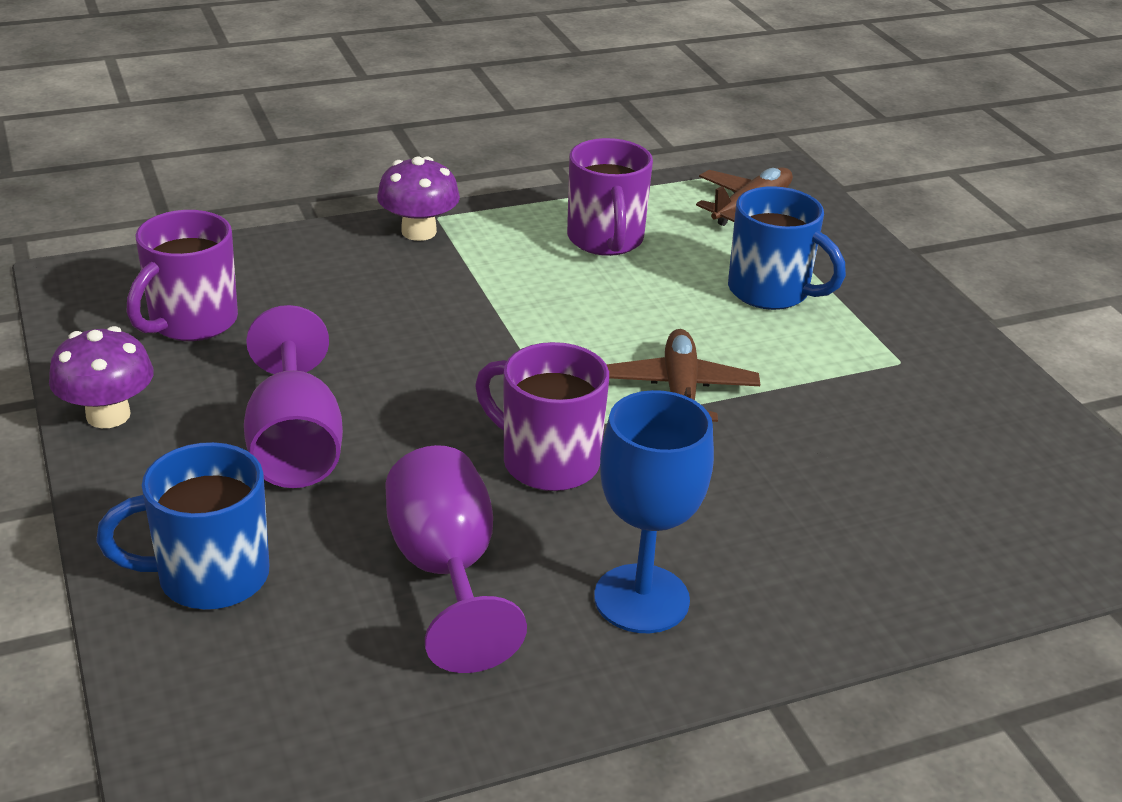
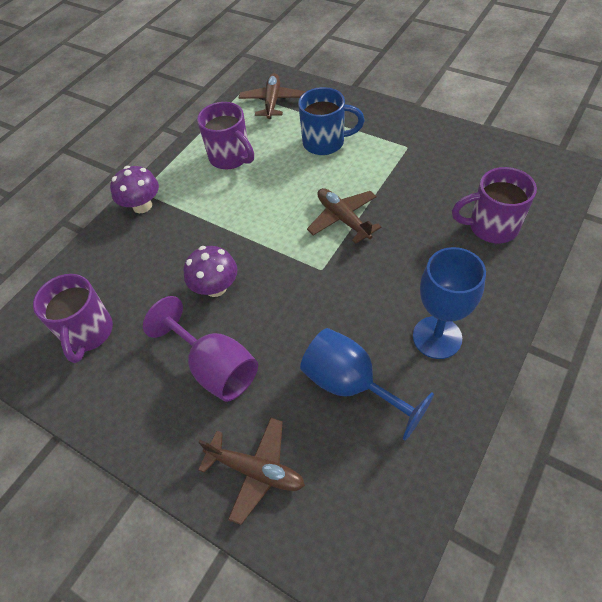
camera: 30 degrees left, 20 degrees up
(108, 415) = (106, 418): purple mushroom -> purple mushroom (215, 287)
(209, 577) = (256, 471): blue mug -> brown plane
(446, 572) = (351, 385): purple goblet -> blue goblet
(547, 462) = (330, 295): purple mug -> purple mug (491, 227)

